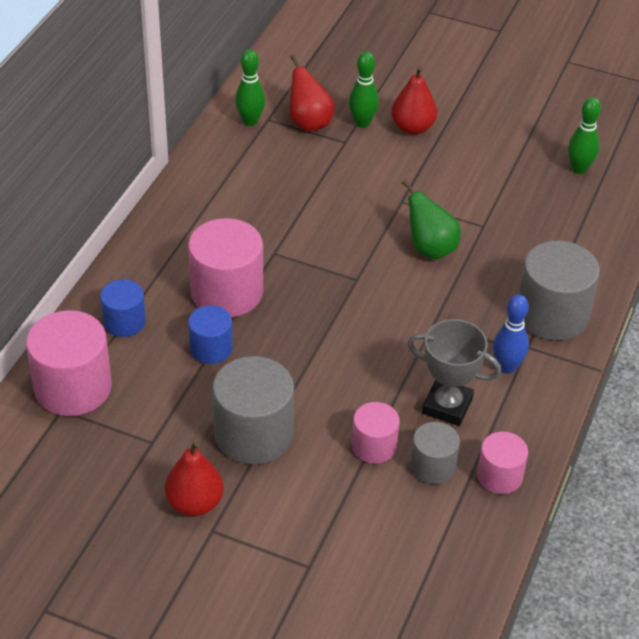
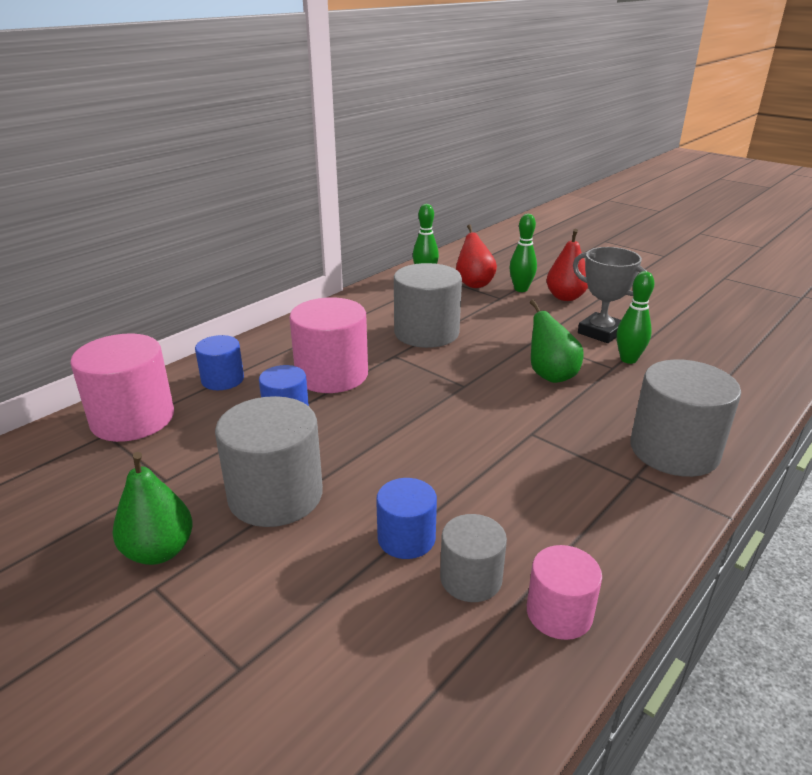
camera: 20 degrees right, 15 degrees down
(195, 503) = (159, 551): red pear -> green pear
(291, 214) = (426, 333): none -> grey cylinder
(374, 446) = (406, 538): pink cylinder -> blue cylinder
(447, 406) = (516, 515): grey trophy -> grey trophy (600, 332)
(507, 367) = (605, 490): blue bowling pin -> none
(579, 169) = (726, 342): green bowling pin -> green bowling pin (628, 359)

